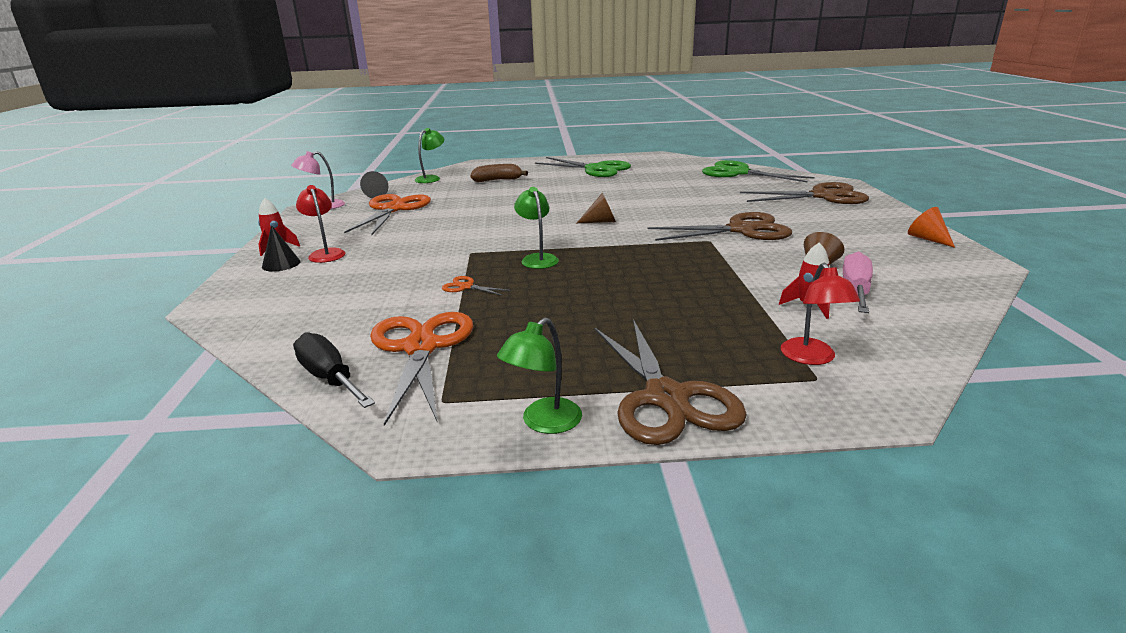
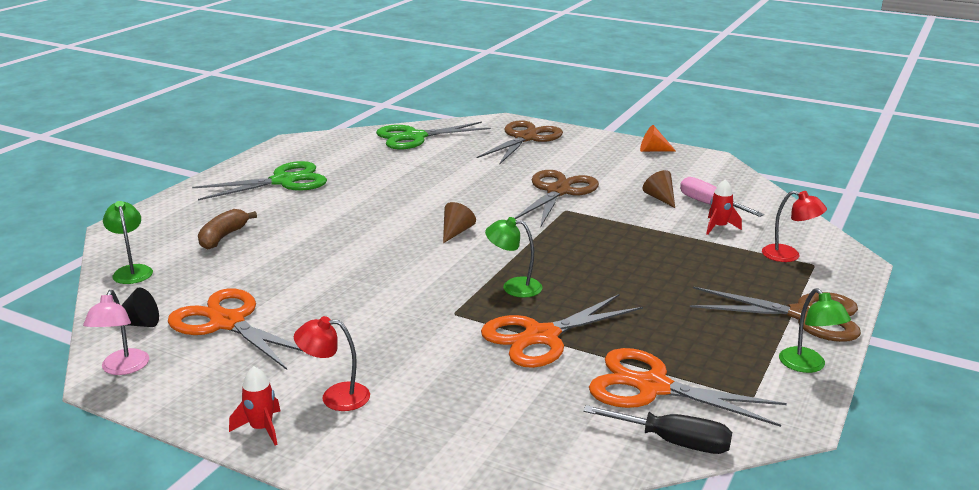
camera: 60 degrees left, 0 degrees up
(281, 264) = (332, 433): black cone -> none
(330, 378) = (674, 442): black screwdriver -> black screwdriver turned 150 degrees counterclockwise
(466, 287) = (541, 337): orange scissors -> orange scissors, size x2.39

